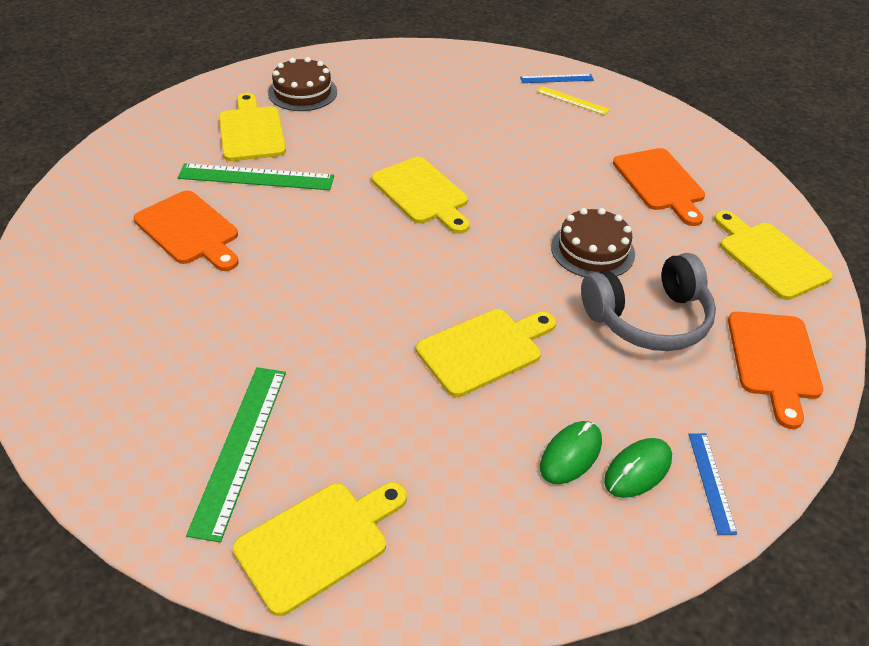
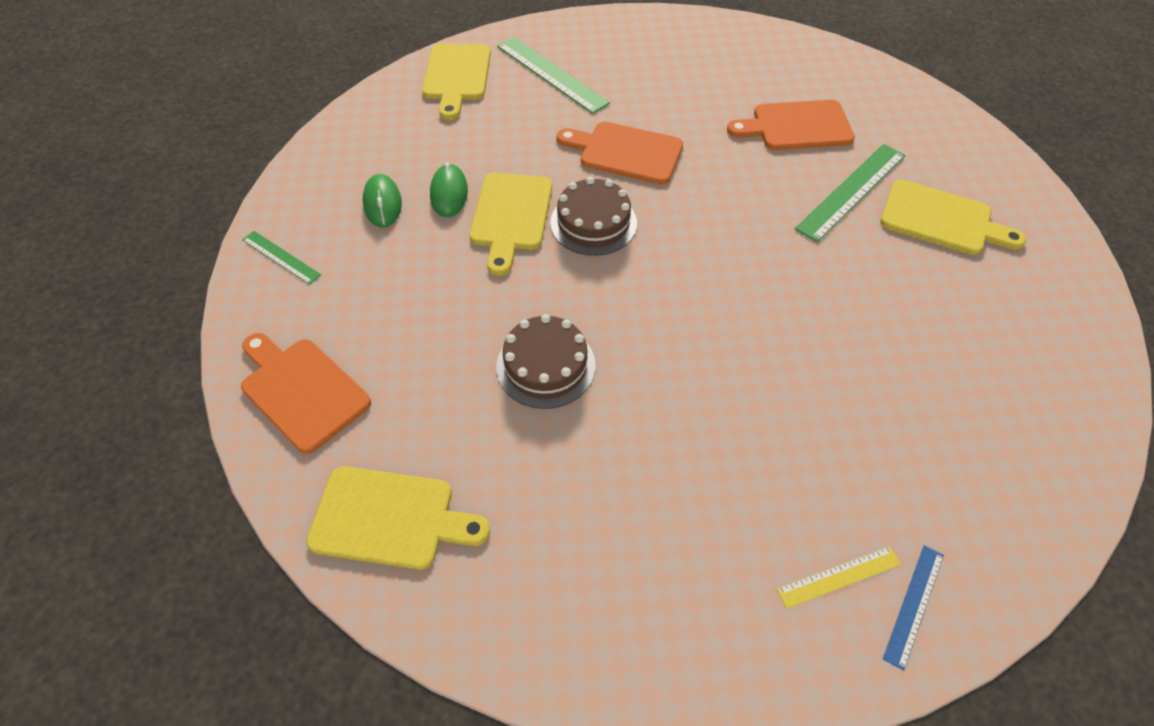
camera: 130 degrees right, 10 degrees up
(302, 92) = (1011, 294): brown cake -> brown cake (593, 223)
(422, 194) = (739, 290): yellow cutting board -> none
(637, 470) = (333, 227): green mouse -> green mouse (449, 193)
(648, 319) = (432, 340): grey headphones -> none
(660, 183) = (589, 524): orange cutting board -> orange cutting board (626, 152)
(711, 482) = (281, 257): blue ruler -> green ruler

